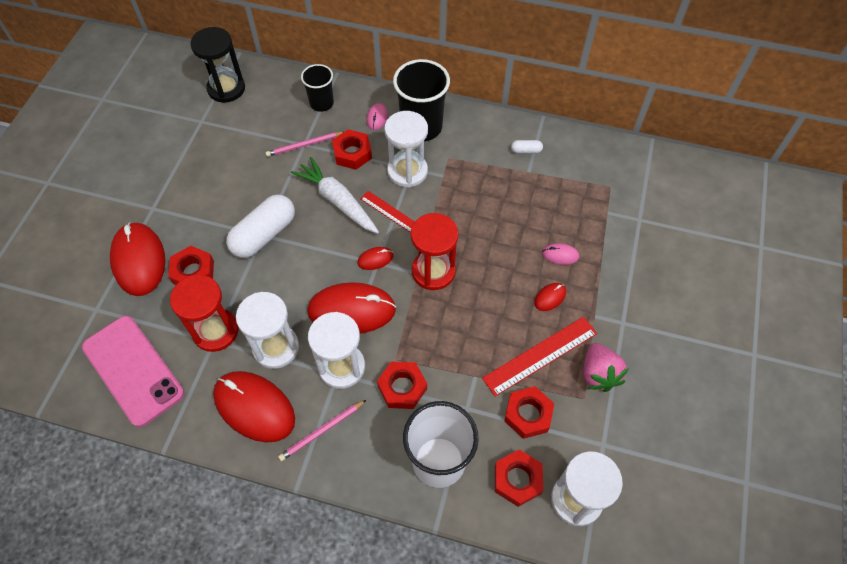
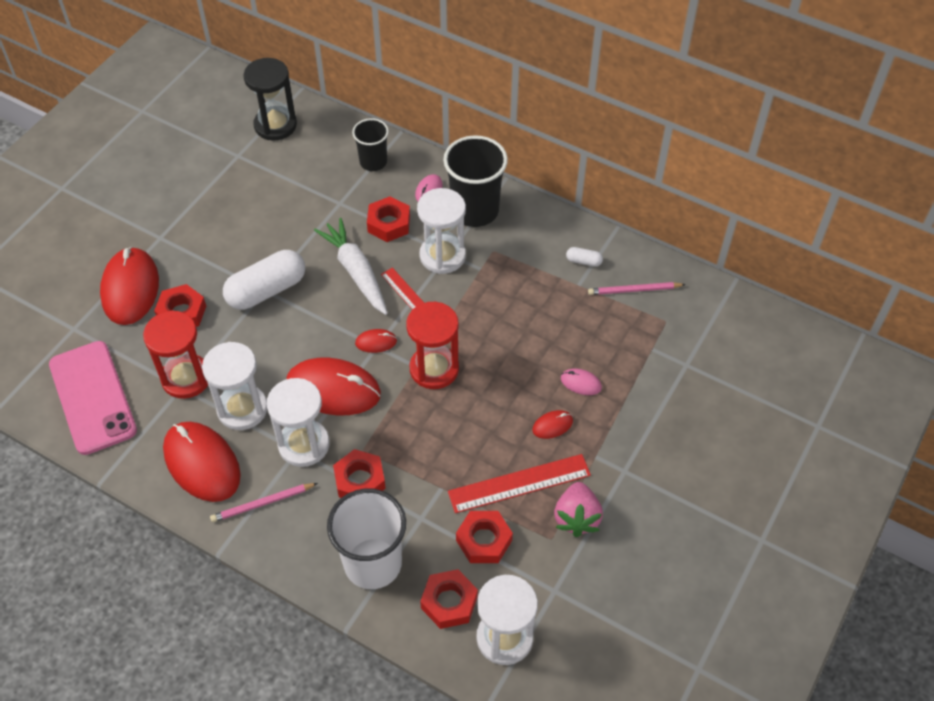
camera: 15 degrees right, 5 degrees down
(304, 145) = (339, 204): pink pencil -> pink pencil (634, 290)

